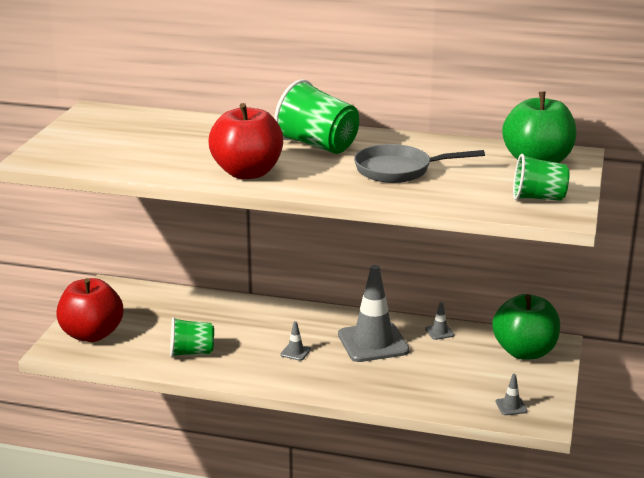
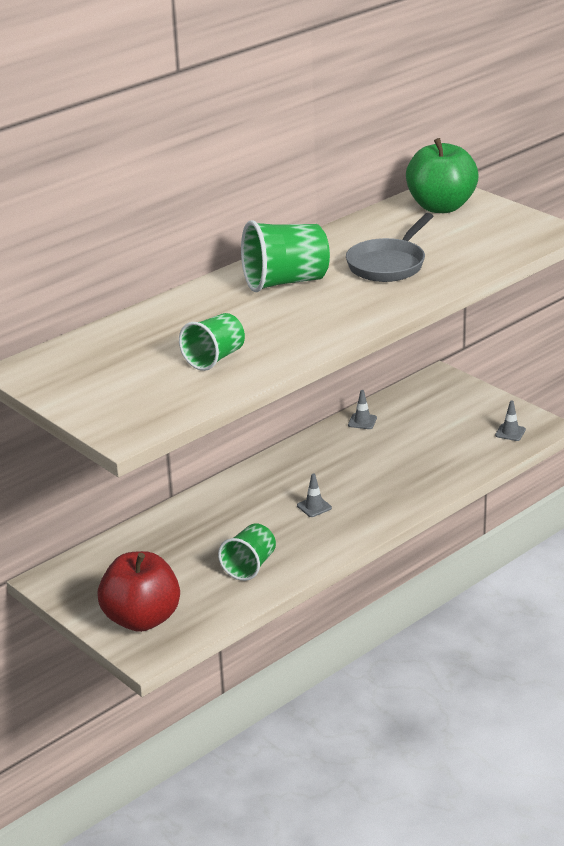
camera: 55 degrees left, 5 degrees up
(247, 173) = (309, 331): red apple -> none
(373, 343) = (343, 460): grey traffic cone -> none
(524, 352) = (437, 395): green apple -> none
(538, 198) = (512, 229): green cup -> green cup (214, 358)

